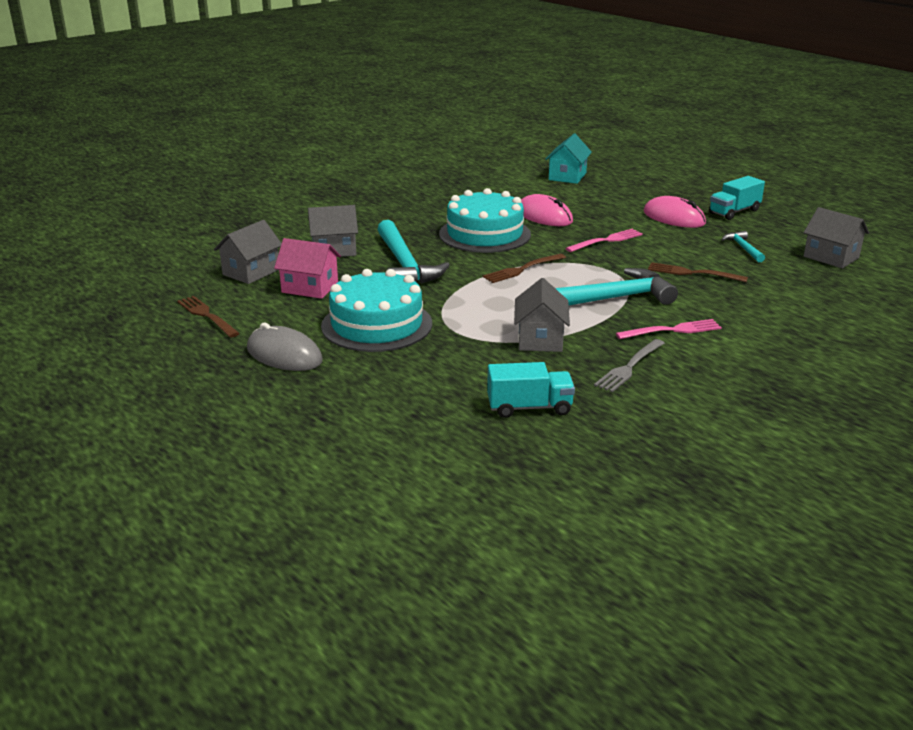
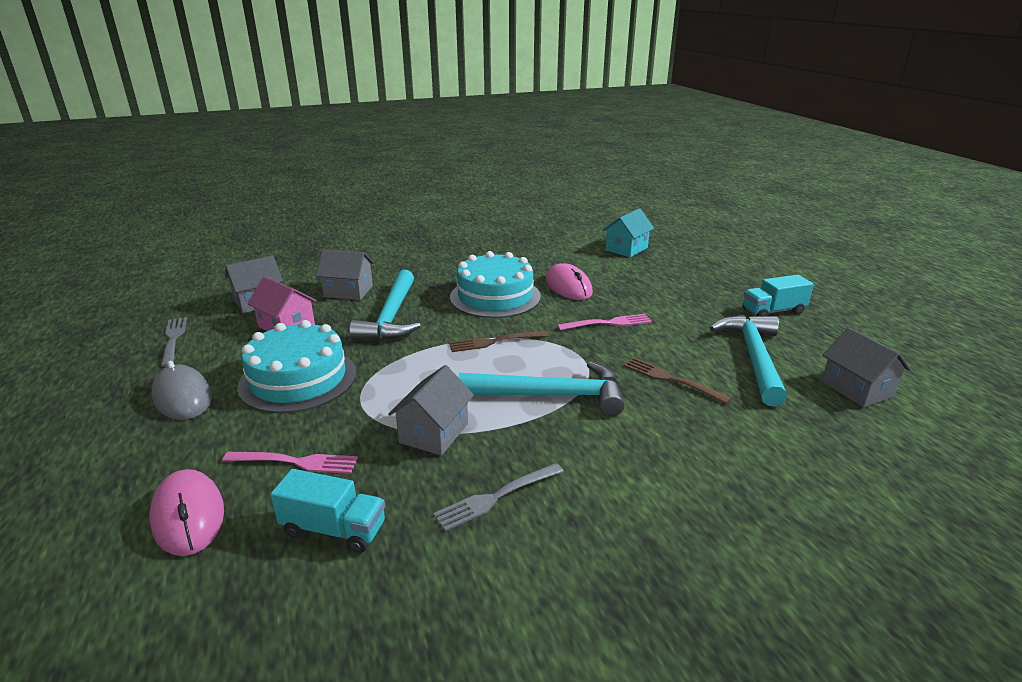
camera: 20 degrees right, 0 degrees up
(207, 315) = (173, 339): brown fork -> grey fork
(672, 330) = (589, 454): pink fork -> pink fork (295, 462)
(674, 218) = (700, 308): pink mouse -> pink mouse (188, 515)
(743, 248) = (753, 358): turquoise hammer -> turquoise hammer, size x2.08

